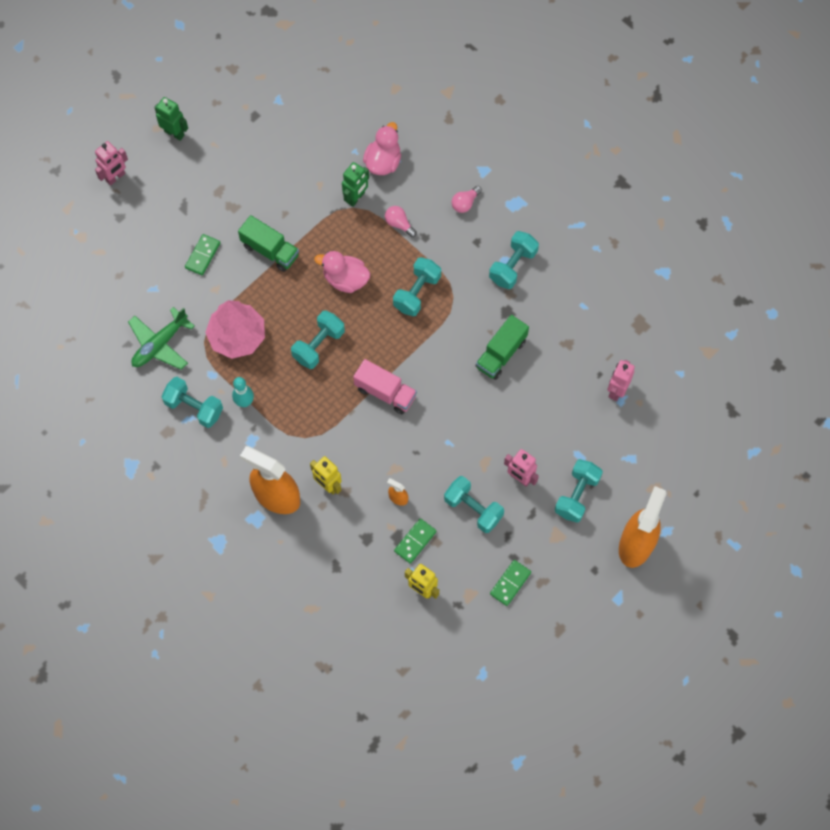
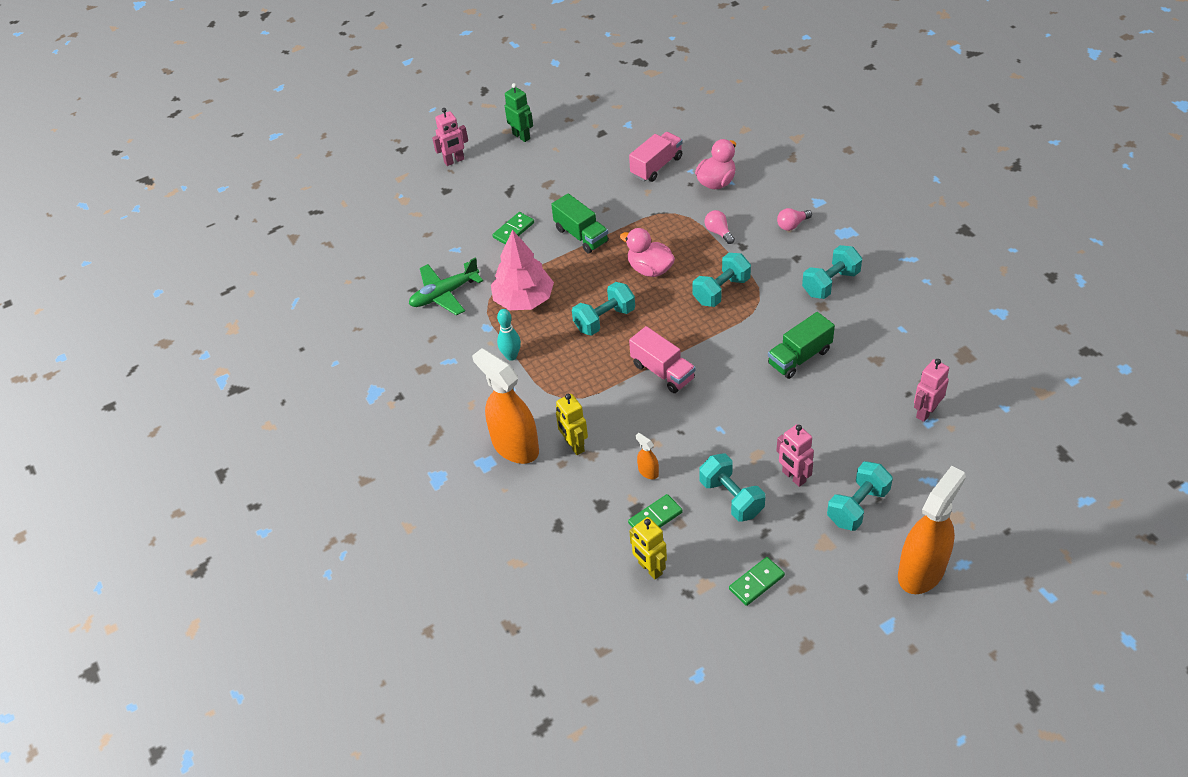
camera: 20 degrees right, 20 degrees down
(194, 407) = (458, 352): turquoise dumbbell -> none
(320, 151) = (656, 166): none -> pink truck
(356, 198) = (681, 206): green robot -> none

